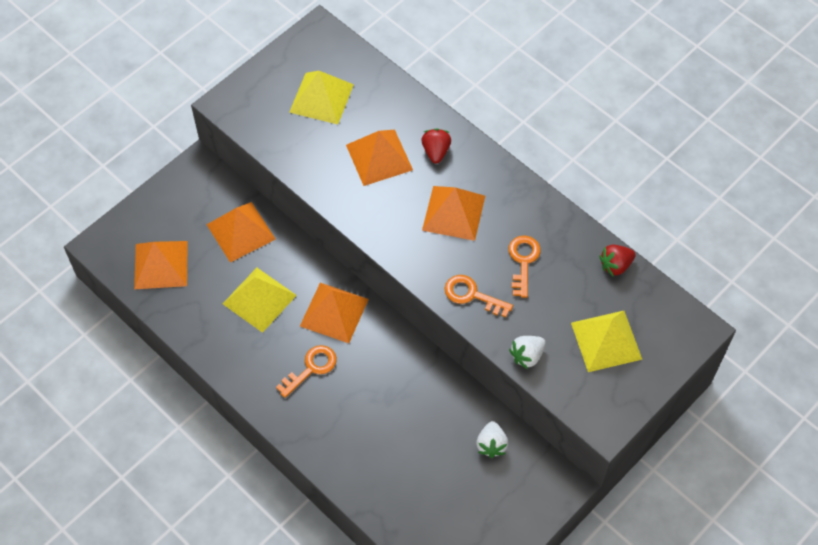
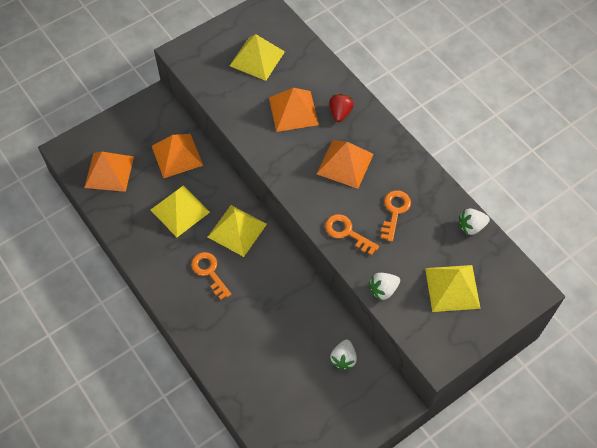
camera: 10 degrees right, 0 degrees up
(311, 368) = (209, 272): orange key -> orange key turned 90 degrees counterclockwise
(334, 312) = (237, 230): orange pyramid -> yellow pyramid
(615, 265) = (471, 227): red strawberry -> white strawberry

